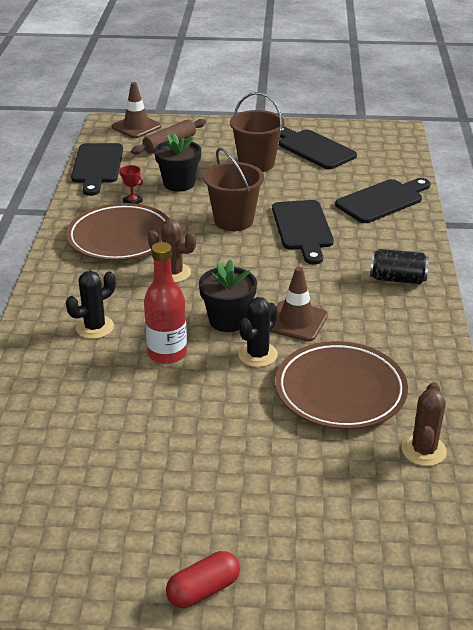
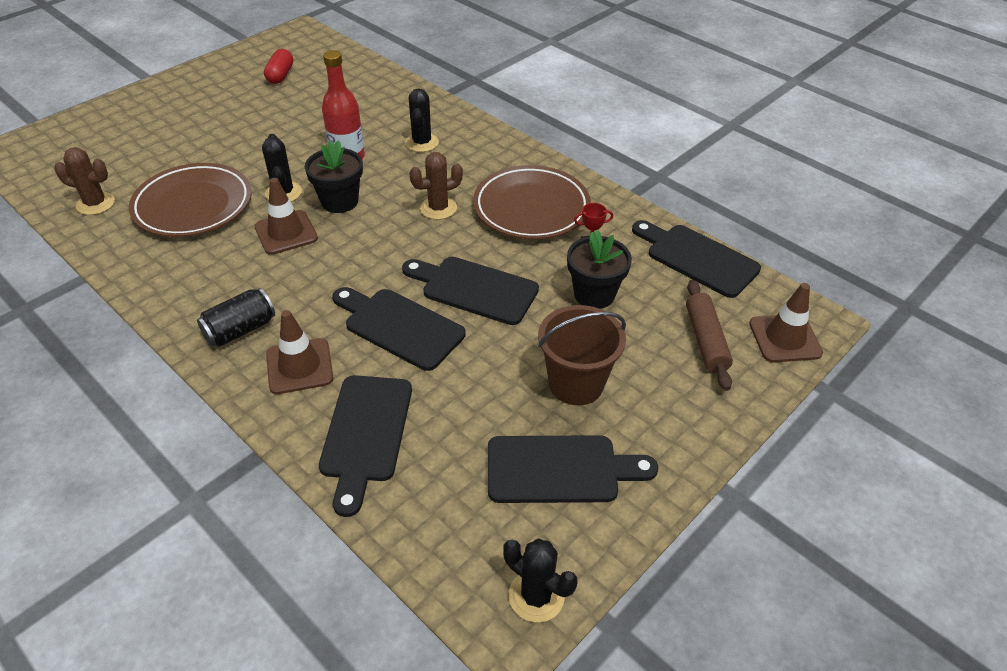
camera: 130 degrees right, 10 degrees up
(203, 590) = (170, 85): red capsule -> red capsule (280, 75)
(233, 220) = (474, 289): brown bucket -> black cutting board
(378, 131) = (536, 596): none -> black cactus
(382, 242) = (299, 366): none -> brown traffic cone
(423, 450) = (95, 204): brown cactus -> brown cactus turned 45 degrees counterclockwise

